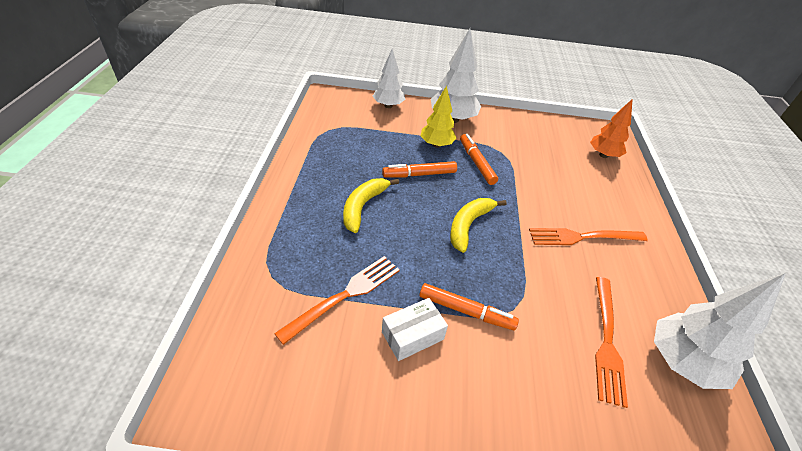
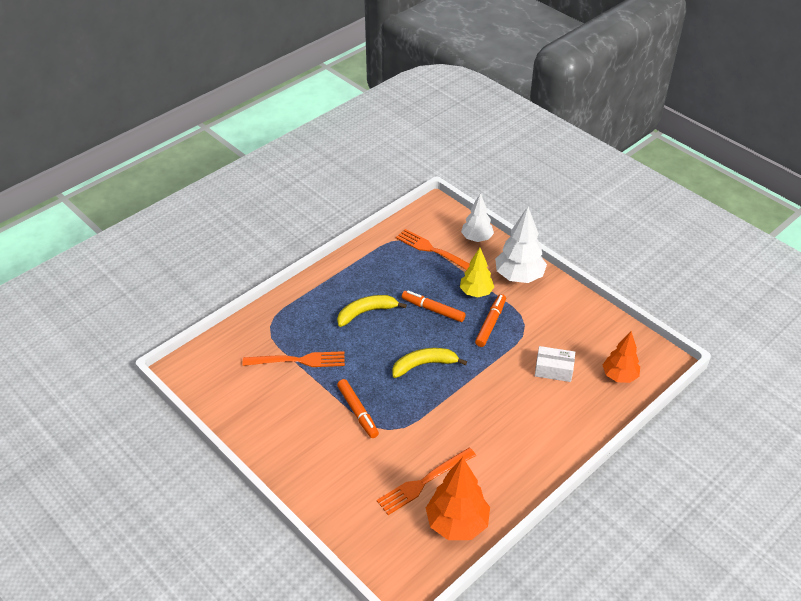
camera: 45 degrees right, 0 degrees up
(412, 335) = (312, 404): white box -> white box (553, 370)
(582, 237) = (499, 420): orange fork -> orange fork (432, 250)
(682, 362) = (457, 524): white tree -> orange tree

